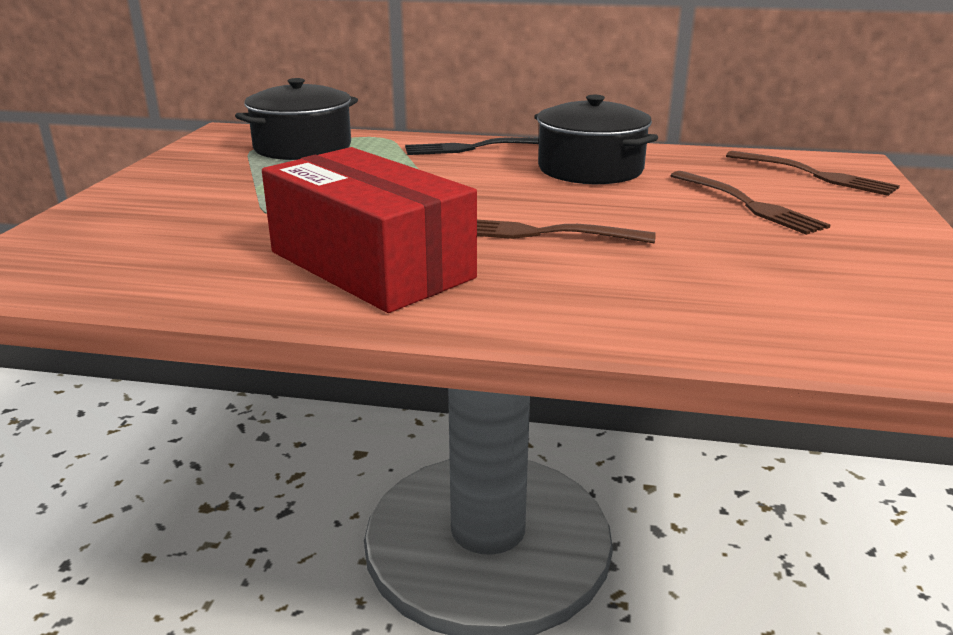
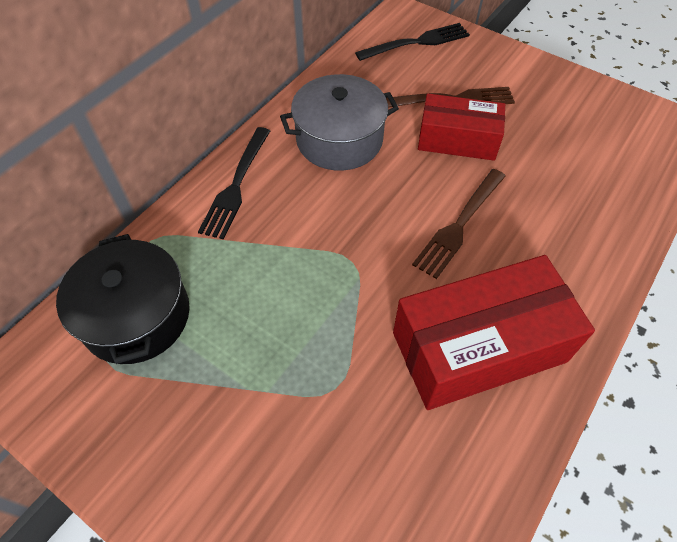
camera: 65 degrees left, 30 degrees up
(590, 169) = (339, 140): black pot -> grey pot
(679, 215) = (457, 140): none -> red box
(814, 175) = (417, 42): brown fork -> black fork

